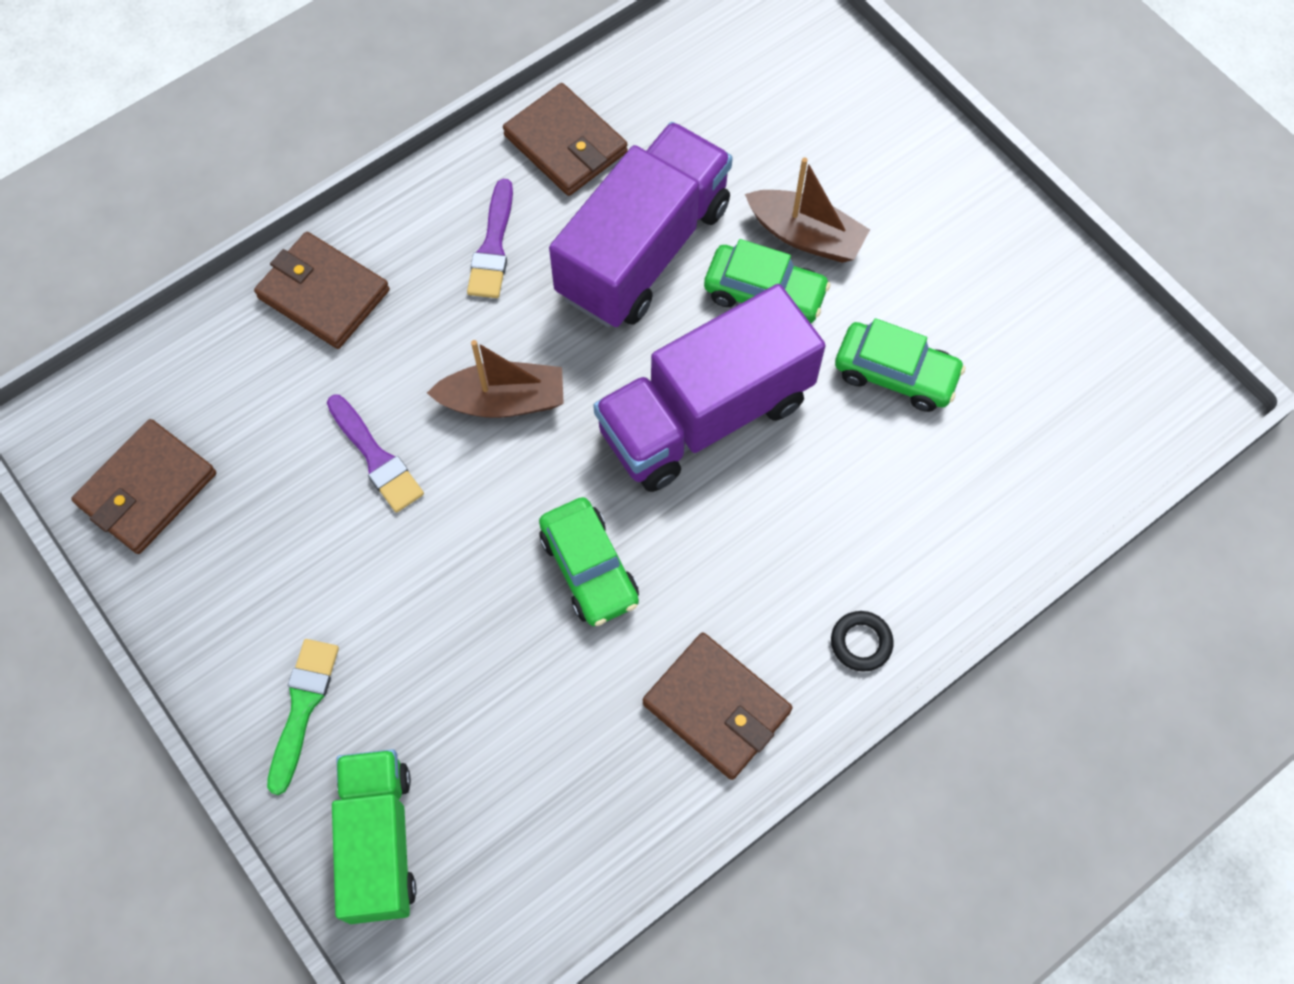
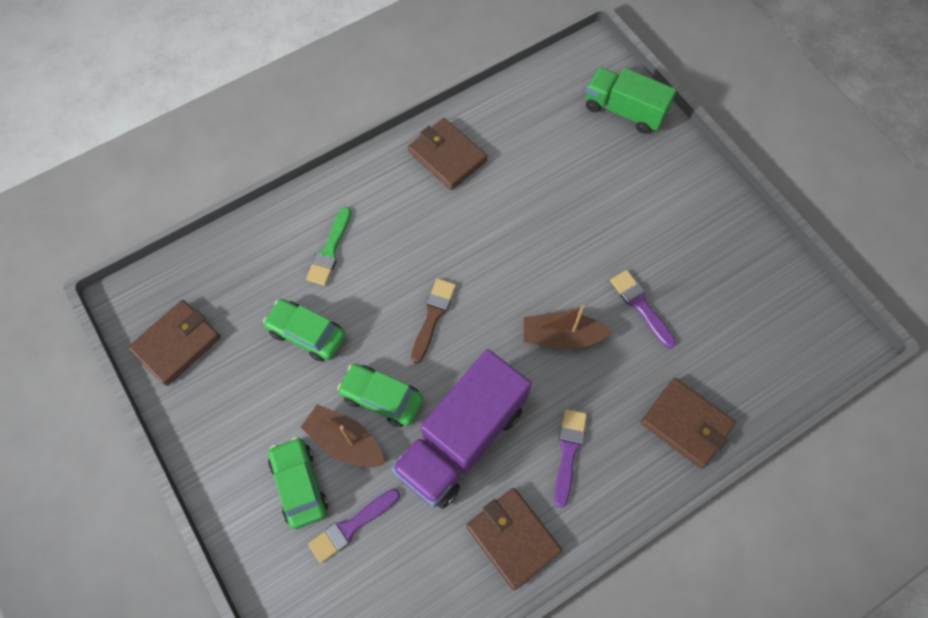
camera: 175 degrees left, 0 degrees up
(147, 489) = (780, 297): brown wallet -> brown wallet (177, 344)
(302, 707) = (670, 173): green brush -> green brush (330, 250)
(379, 842) = (624, 111): green truck -> green truck turned 120 degrees clockwise
(589, 568) = (511, 231): green car -> green car (299, 485)
(705, 415) = (433, 316): purple truck -> brown brush
(776, 141) = (351, 526): none -> purple brush
(861, 642) = (364, 181): black ring -> none

